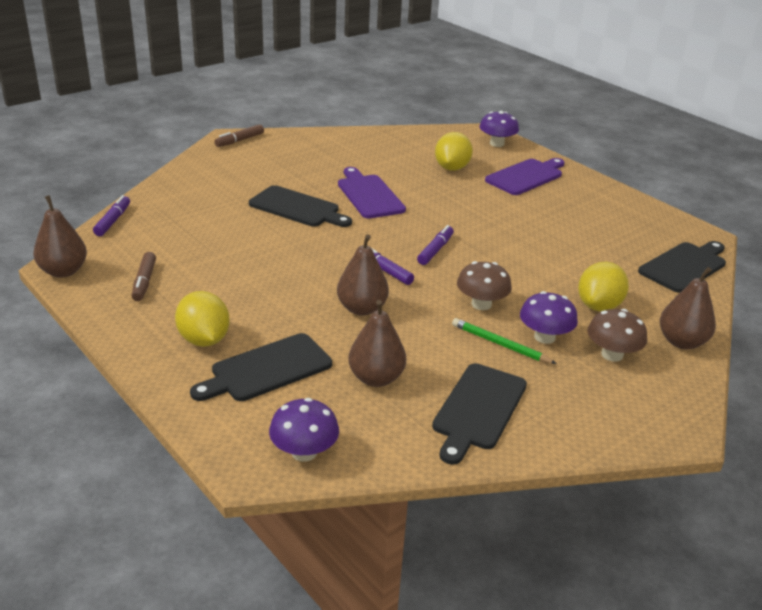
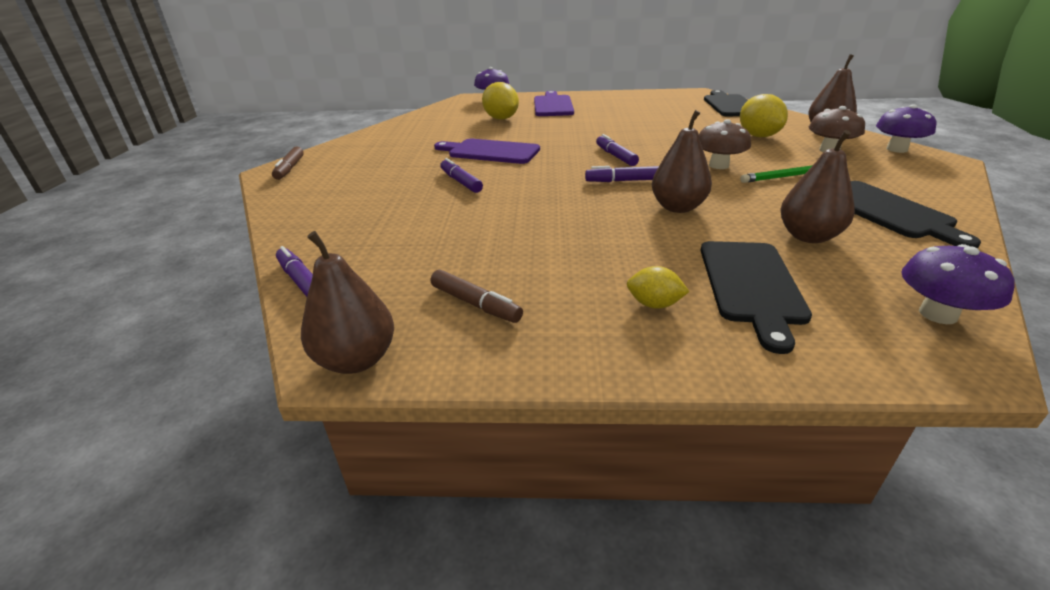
camera: 45 degrees left, 0 degrees up
(204, 340) = (654, 304): yellow lemon -> yellow lemon, size x0.57
(297, 208) = (461, 182): black cutting board -> purple marker
(544, 337) = (788, 161): purple mushroom -> purple mushroom (896, 149)

